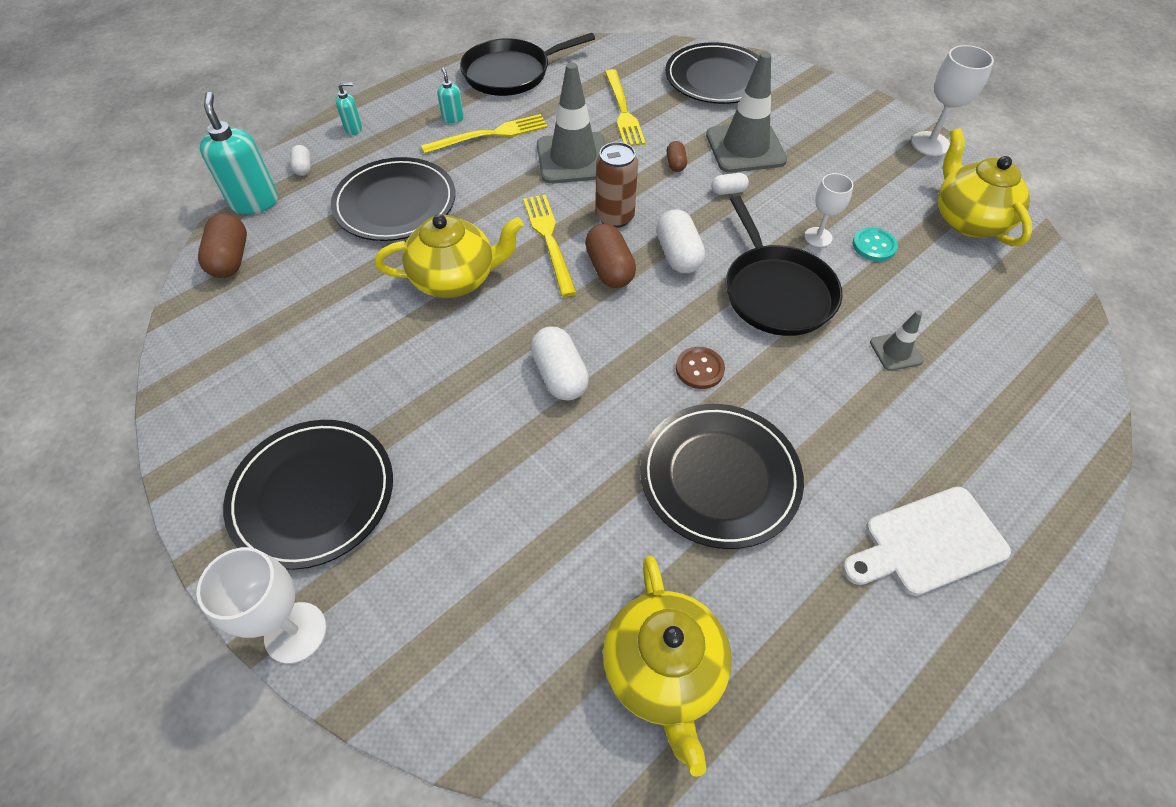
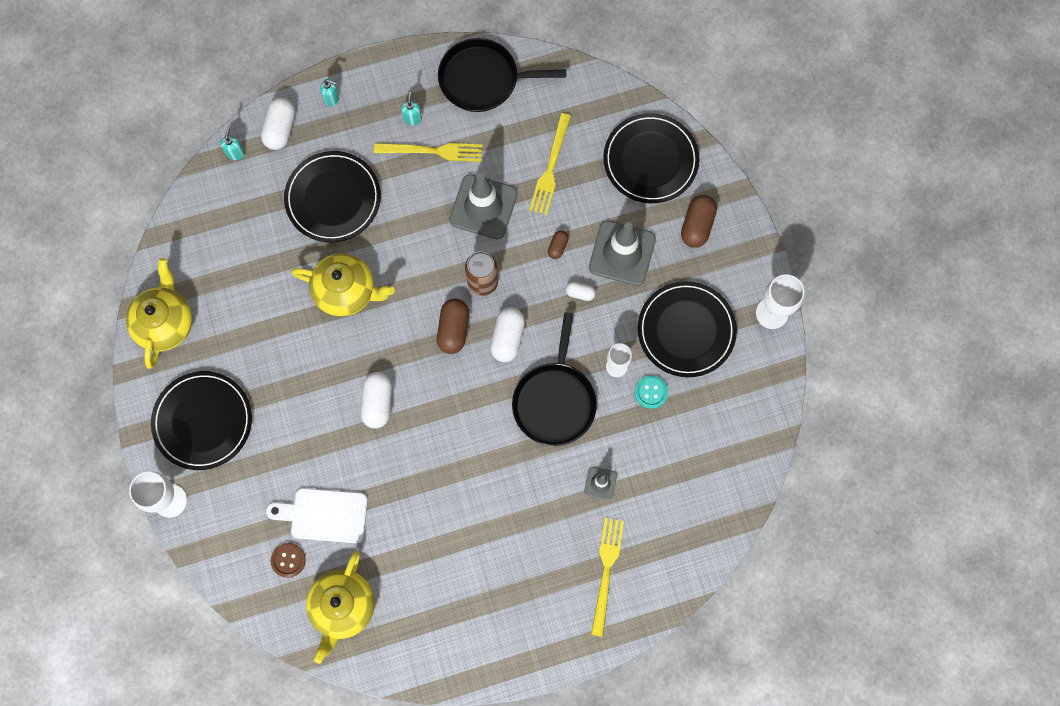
camera: 25 degrees right, 20 degrees up
(231, 259) = (204, 205): brown capsule -> brown capsule (697, 225)
(255, 202) = (235, 153): turquoise soap dispenser -> turquoise soap dispenser, size x0.50
(303, 168) = (280, 129): white capsule -> white capsule, size x1.82
(549, 240) = (425, 284): yellow fork -> yellow fork (606, 572)
(699, 369) = (467, 438): brown button -> brown button (288, 560)
(719, 477) = (434, 516): black plate -> black plate (686, 330)
(928, 543) = (525, 609): white cutting board -> white cutting board (324, 515)
(968, 220) = (738, 400): yellow teapot -> yellow teapot (165, 323)

